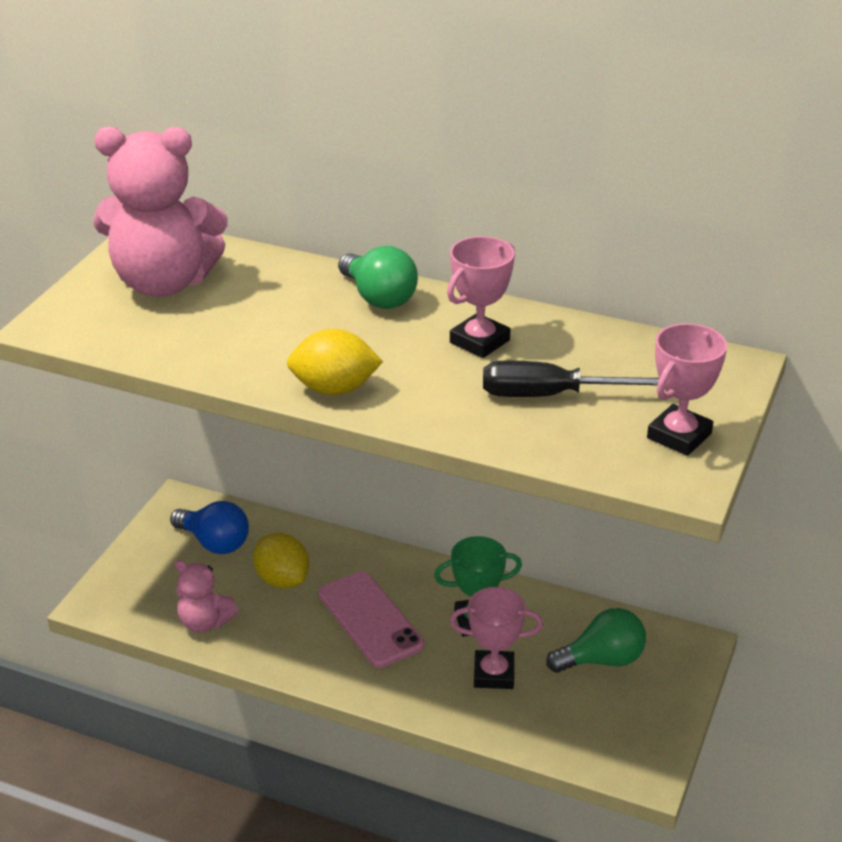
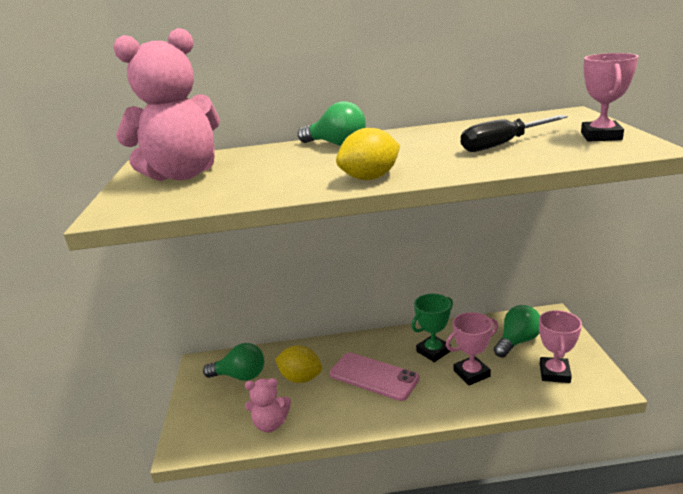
camera: 25 degrees left, 10 degrees down
(214, 543) = (240, 376): blue light bulb -> green light bulb
(479, 341) = (425, 141): pink trophy -> pink trophy (554, 373)

